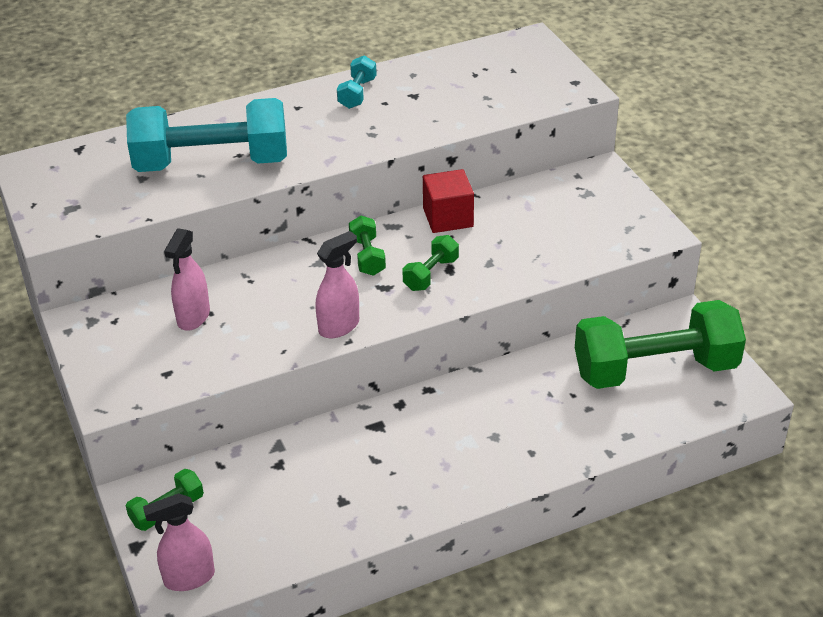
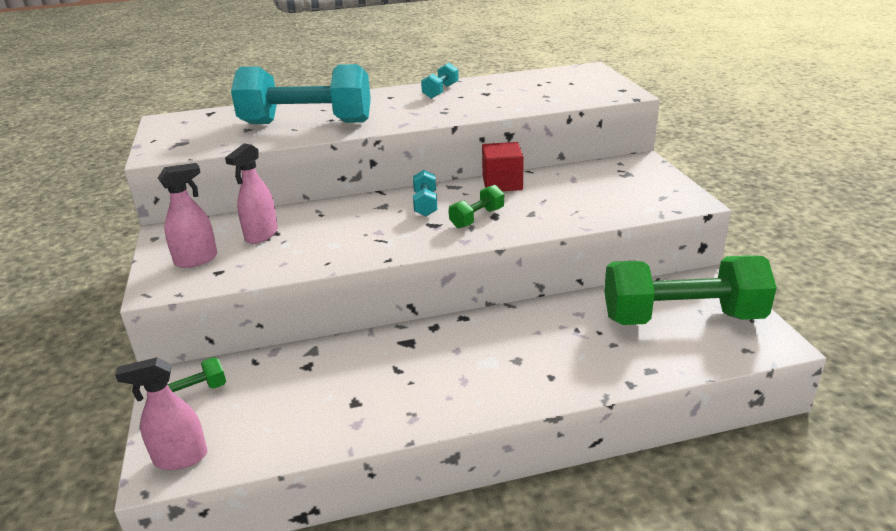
camera: 10 degrees right, 10 degrees down
(339, 326) = (383, 249): pink spray bottle -> pink spray bottle (196, 259)
(367, 256) = (425, 204): green dumbbell -> turquoise dumbbell

